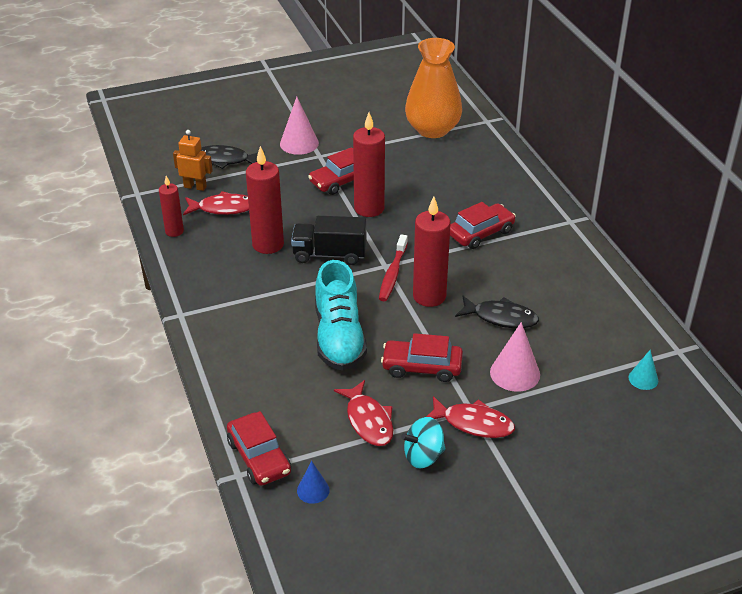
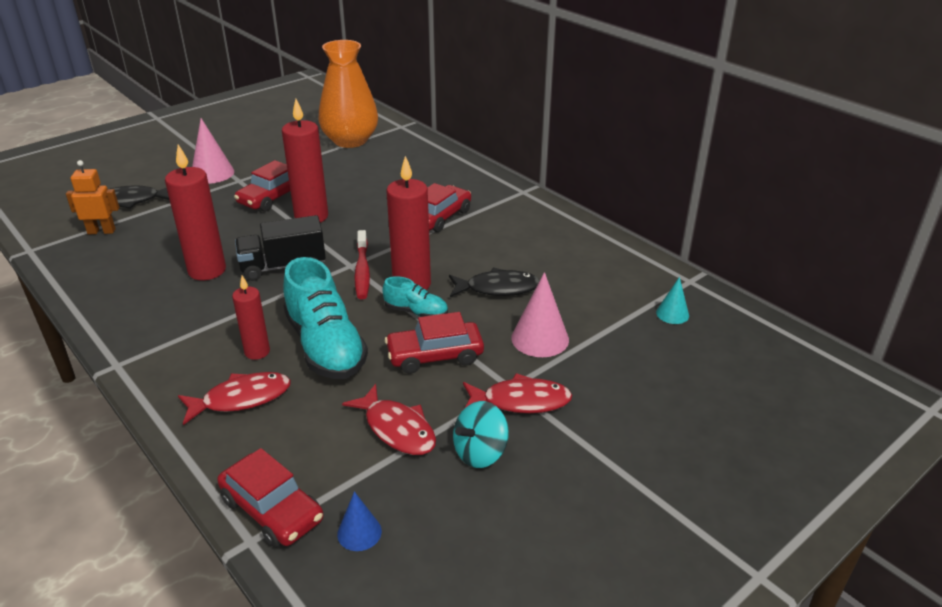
camera: 20 degrees left, 5 degrees down
(174, 231) = (86, 279): red candle -> red candle (257, 352)
(223, 208) = (142, 245): red fish -> red fish (241, 399)
(422, 324) = (416, 312): none -> turquoise shoe

